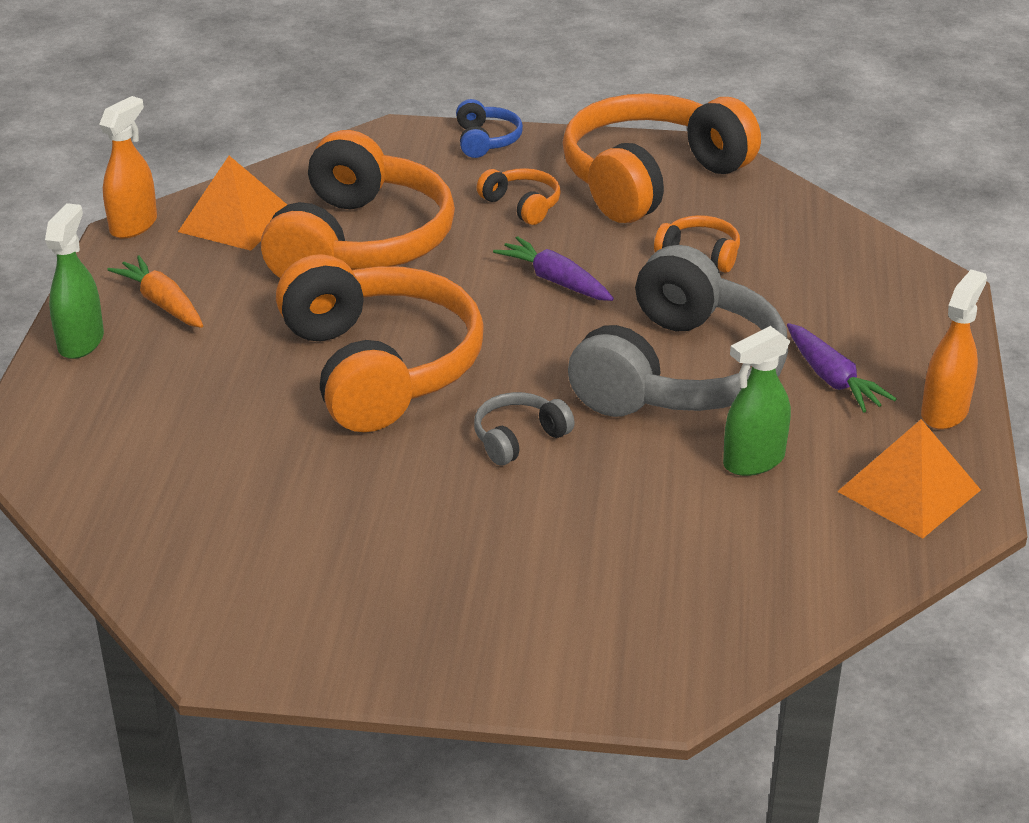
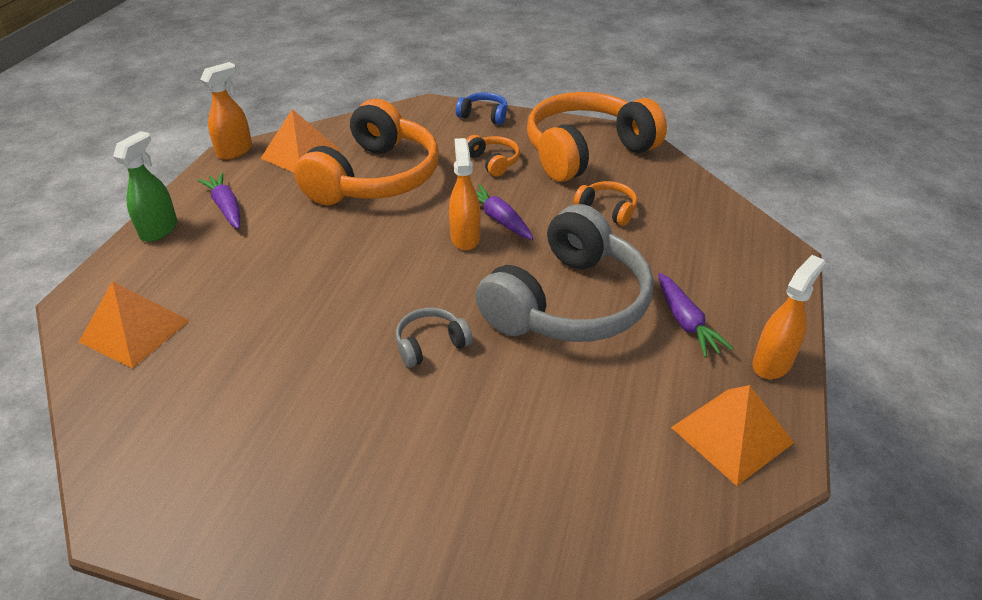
camera: 10 degrees right, 5 degrees up
(120, 466) = (135, 331): none -> orange pyramid
(162, 303) = (226, 207): orange carrot -> purple carrot
(380, 367) = (351, 272): orange headphones -> none
(486, 140) = (484, 115): blue headphones -> blue headphones turned 75 degrees counterclockwise
(518, 308) = (465, 237): none -> orange spray bottle
(753, 461) = (607, 388): green spray bottle -> none

